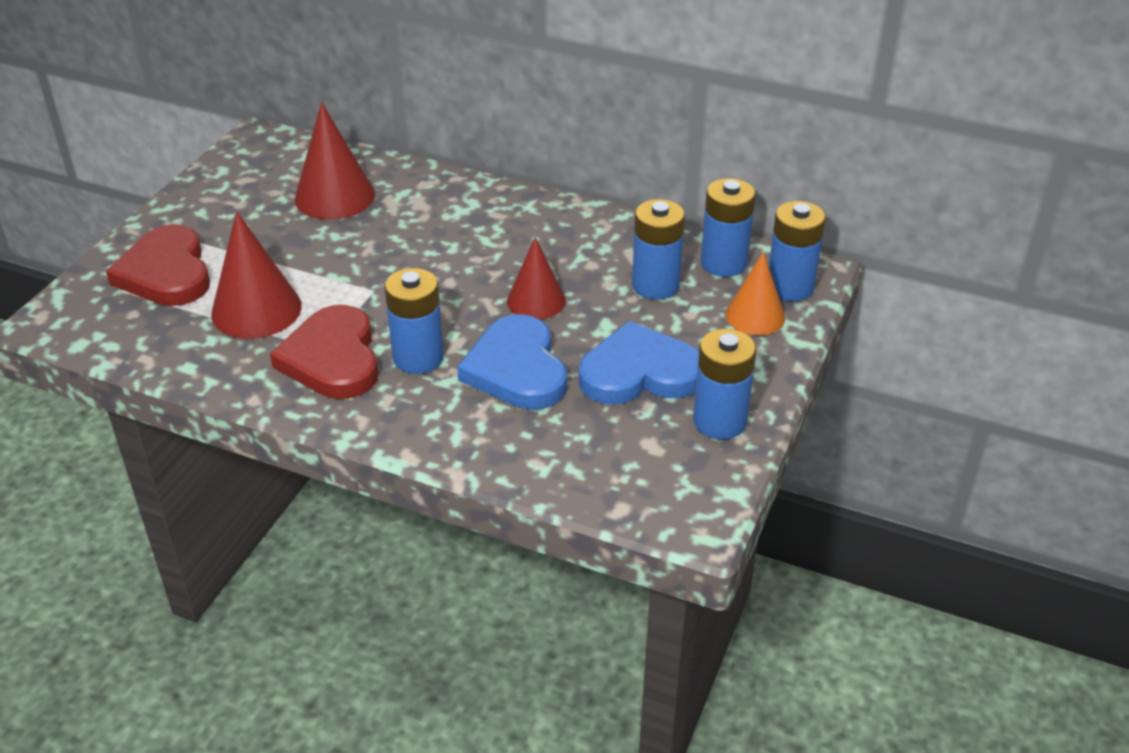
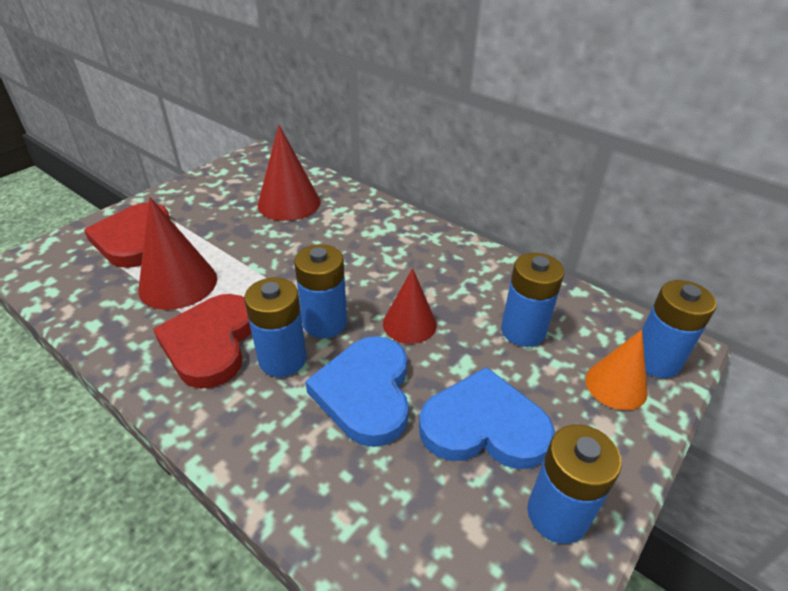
camera: 15 degrees right, 0 degrees up
(723, 263) = (592, 321): blue battery -> blue battery (324, 323)

